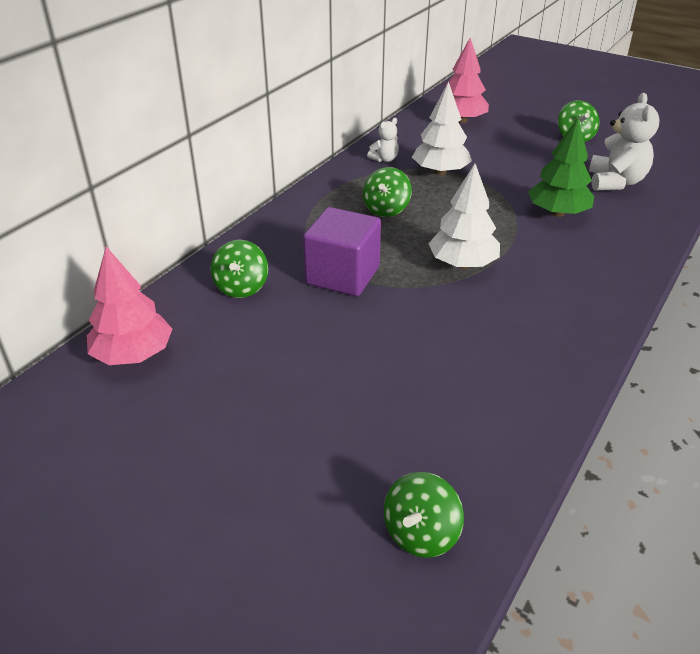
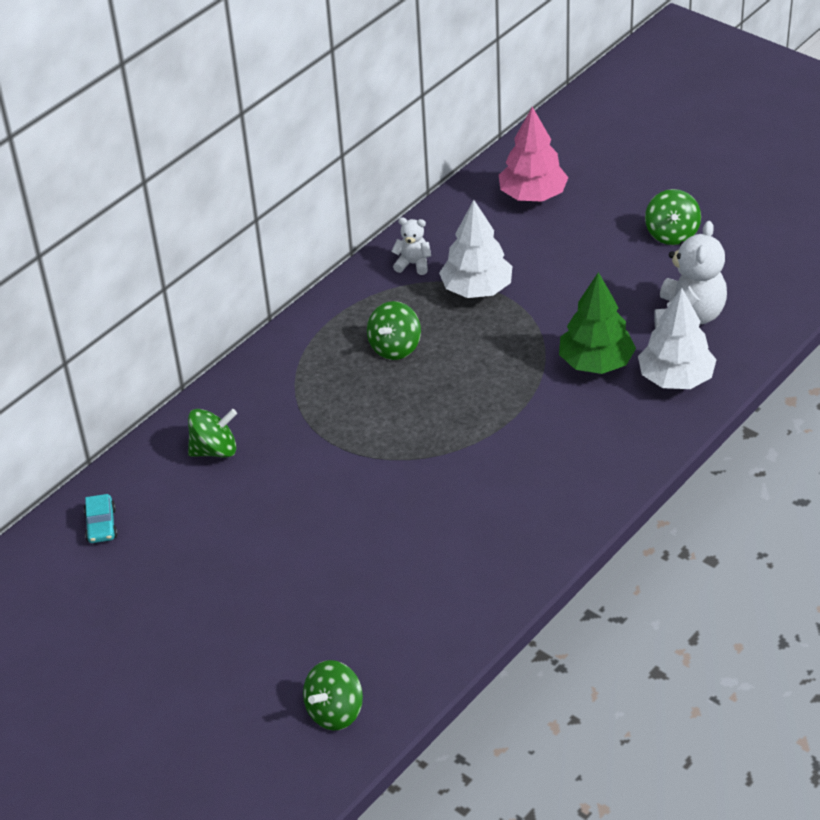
camera: 10 degrees right, 5 degrees up
(133, 355) = (101, 525): pink tree -> turquoise car
(241, 287) = (214, 450): green spinning top -> green spinning top turned 120 degrees counterclockwise
(343, 275) = (324, 440): purple cube -> none
(384, 159) = (413, 264): white teddy bear -> white teddy bear turned 135 degrees counterclockwise
(462, 264) = (459, 432): white tree -> white tree (675, 378)

